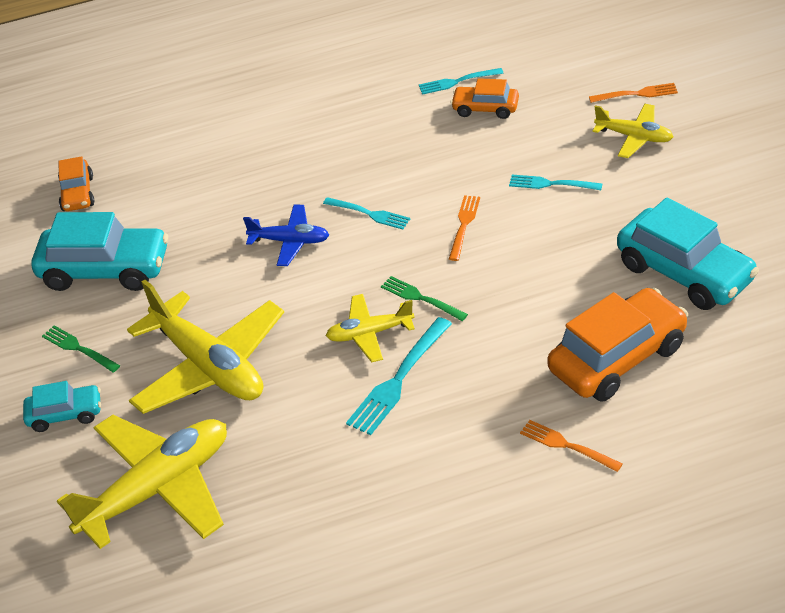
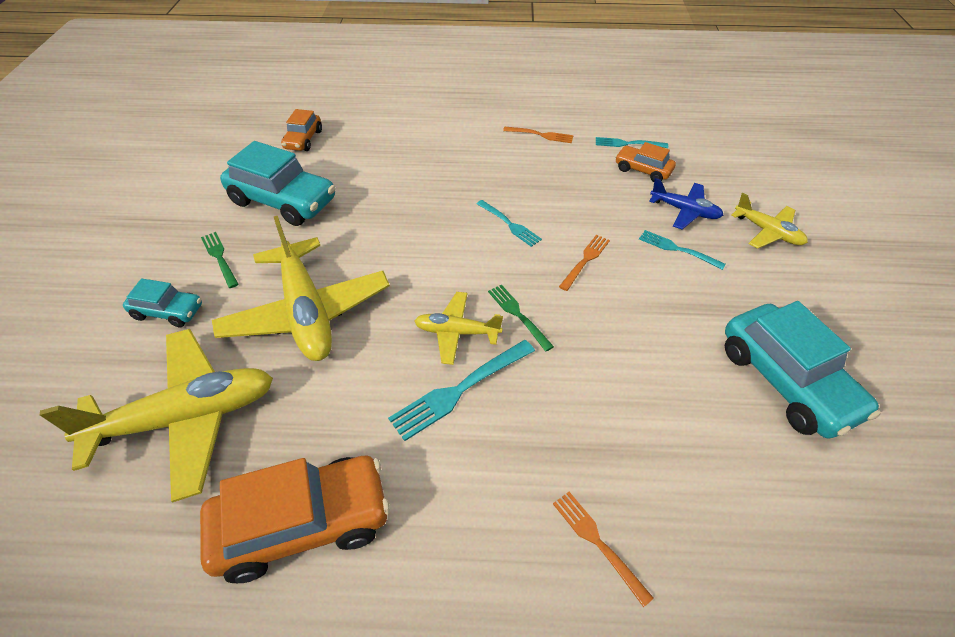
camera: 15 degrees right, 5 degrees up
(290, 241) = (434, 226): blue plane -> blue plane (684, 211)
(617, 358) = (687, 453): orange car -> orange car (303, 524)
(636, 94) = (779, 196): orange fork -> orange fork (541, 135)

